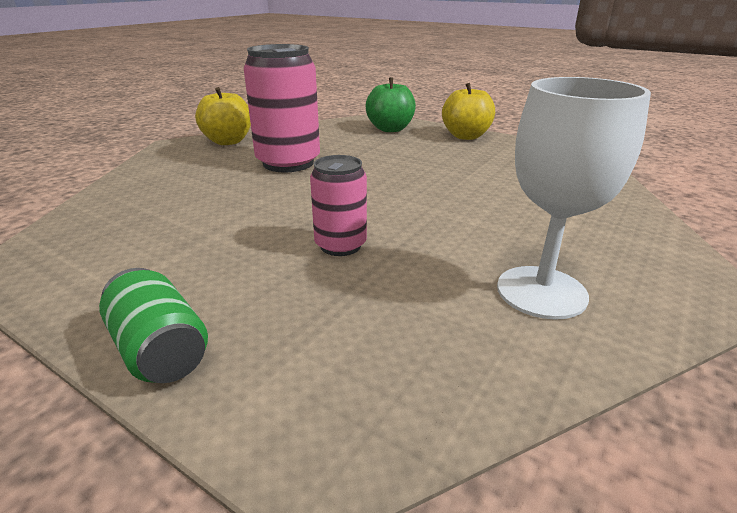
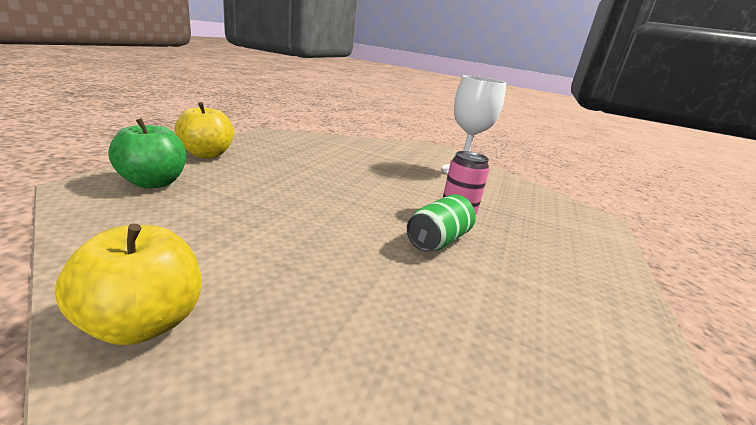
camera: 105 degrees left, 5 degrees down
(160, 350) = (609, 262): green can -> green can (438, 240)
(288, 163) = (284, 245): pink can -> none

